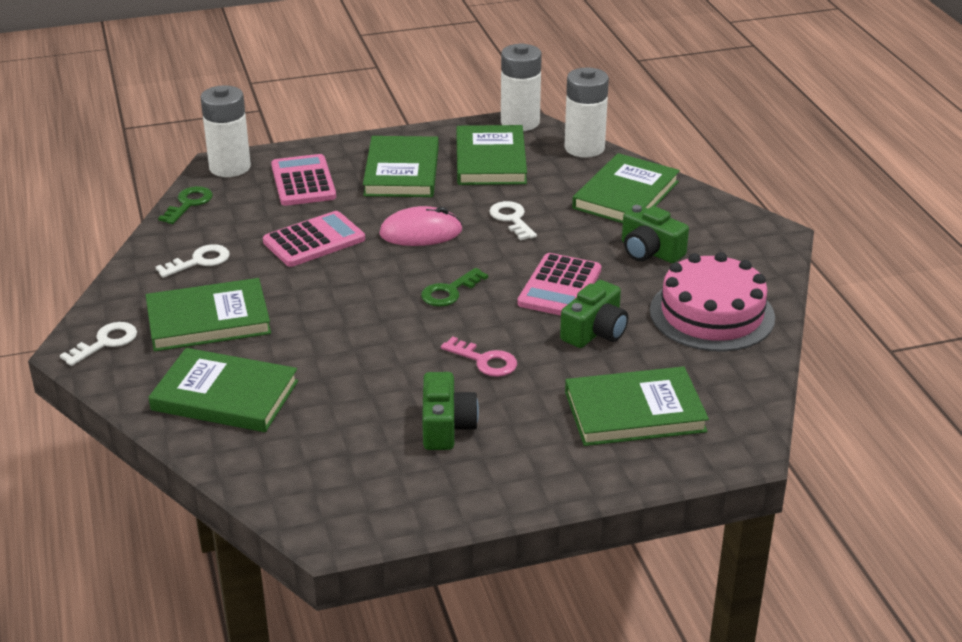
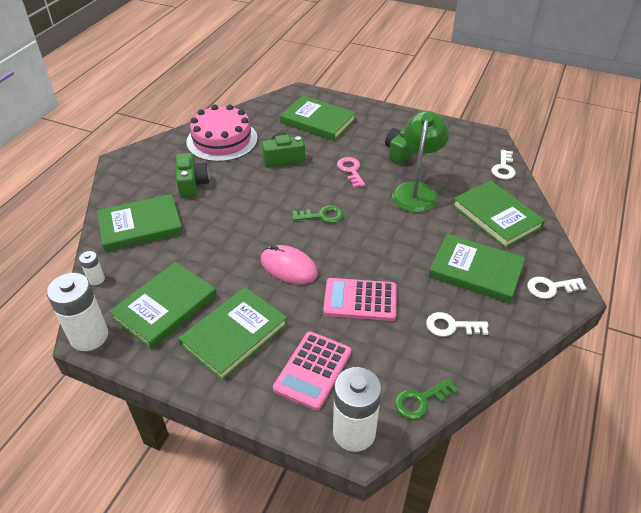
camera: 140 degrees left, 10 degrees up
(364, 377) = (416, 191): none -> green lamp
(511, 219) = (225, 246): white key -> white key (503, 168)
(560, 287) = (265, 188): pink calculator -> none
(584, 148) = (96, 279): white battery -> white battery, size x0.48

